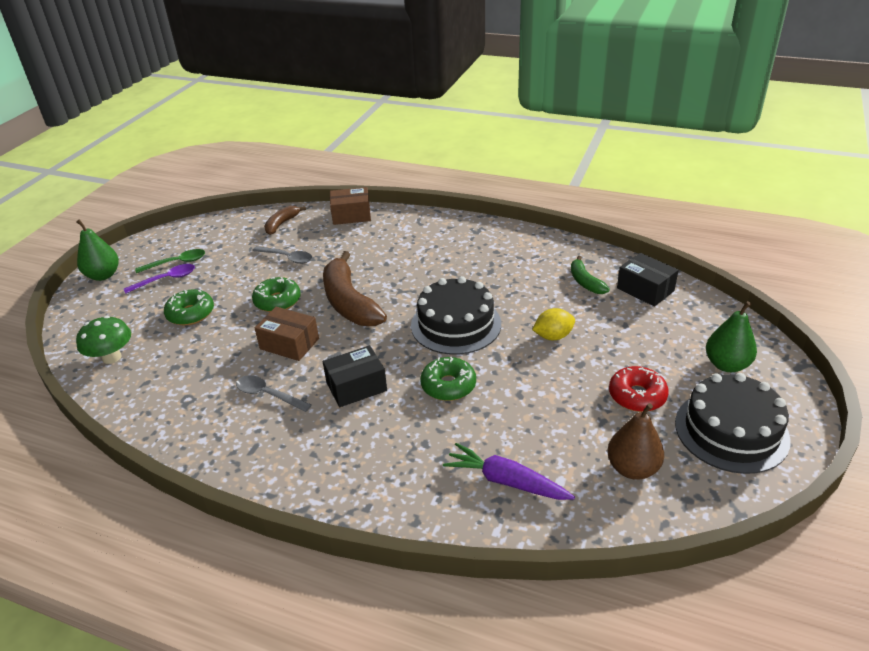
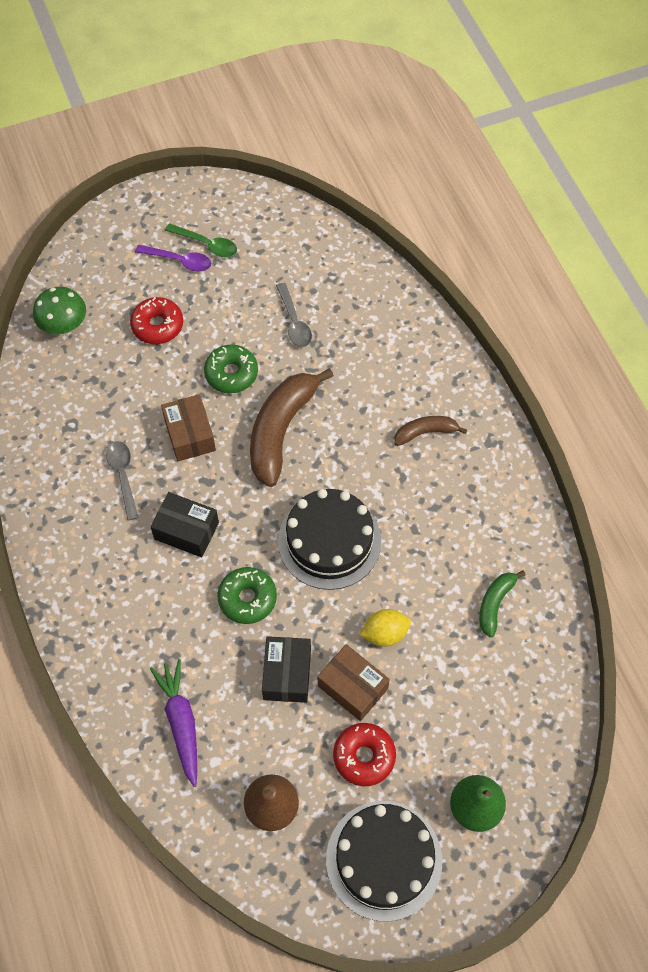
camera: 45 degrees right, 25 degrees up
(103, 275) = (141, 209): green pear -> none
(191, 314) = (157, 325): green donut -> red donut
(281, 224) = (338, 267): brown banana -> brown banana (425, 432)
(351, 215) = (409, 311): brown box -> brown box (352, 687)
(553, 336) = (385, 633): yellow lemon -> yellow lemon turned 45 degrees counterclockwise
(645, 289) = (532, 666): black box -> black box (287, 674)

